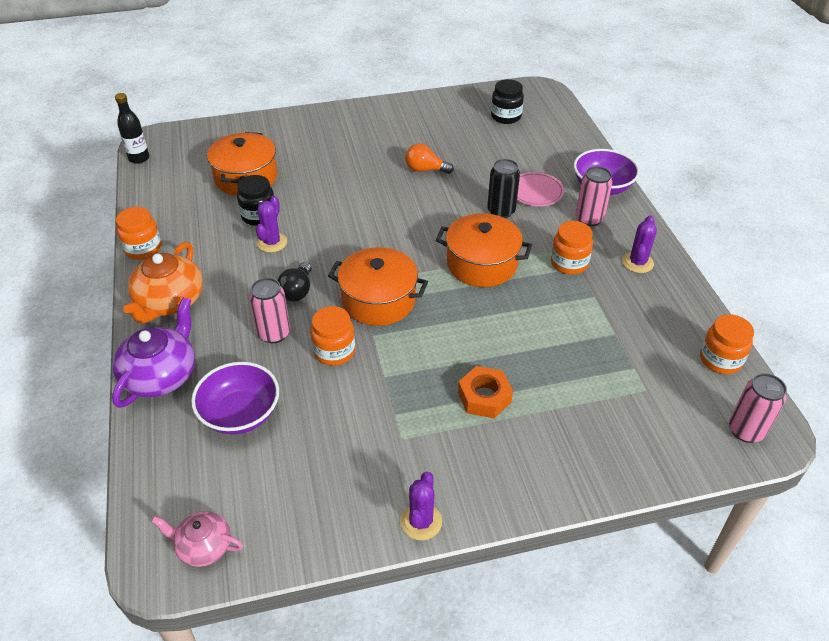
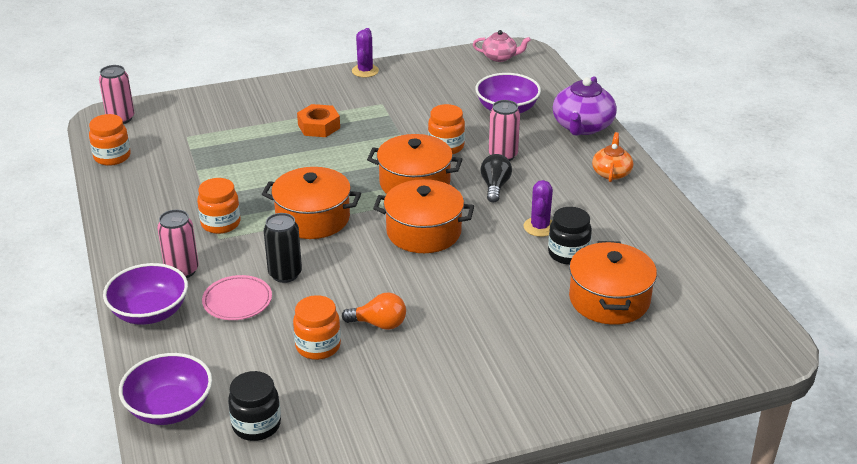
camera: 175 degrees right, 10 degrees down
(139, 158) = (767, 319): black bottle -> none
(143, 249) = (672, 214): orange jar -> orange jar (318, 346)
(169, 301) = (611, 173): orange teapot -> orange teapot, size x0.61
(379, 244) = (423, 232): none -> orange pot
(563, 127) = (170, 408): none -> purple bowl
(637, 262) = (147, 228): purple cactus -> none

